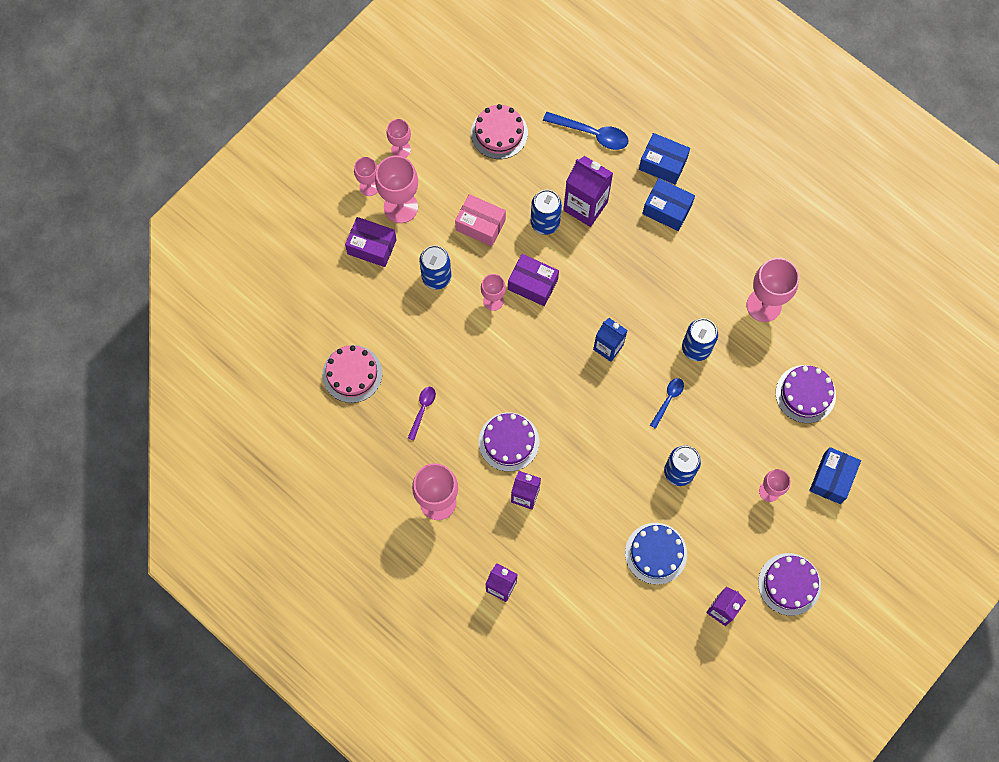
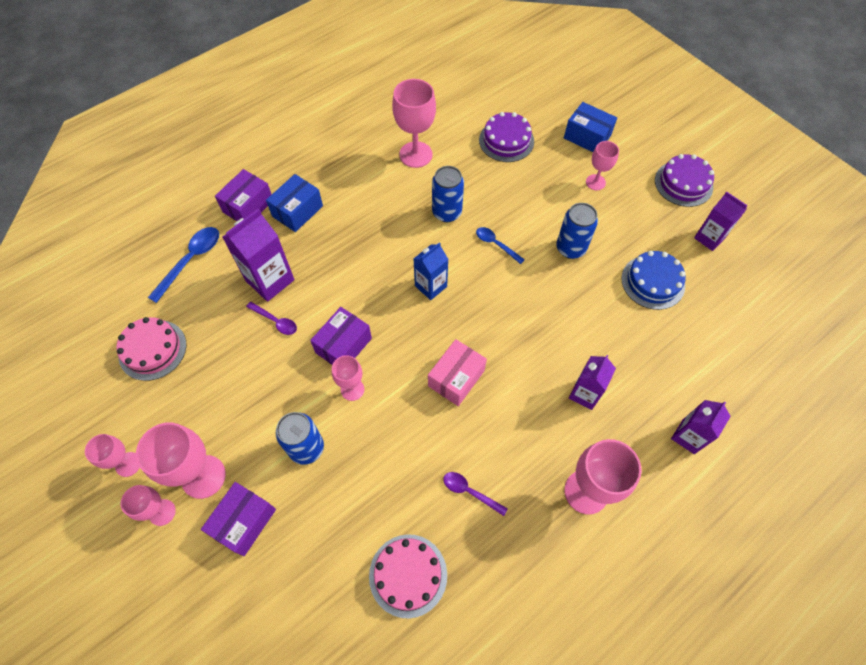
camera: 80 degrees left, 10 degrees down
(480, 225) = (257, 388): pink box -> pink box (456, 378)
(509, 441) = (521, 400): purple cake -> none
(545, 222) = (276, 321): blue can -> purple spoon
(662, 164) = (248, 206): blue box -> purple box

